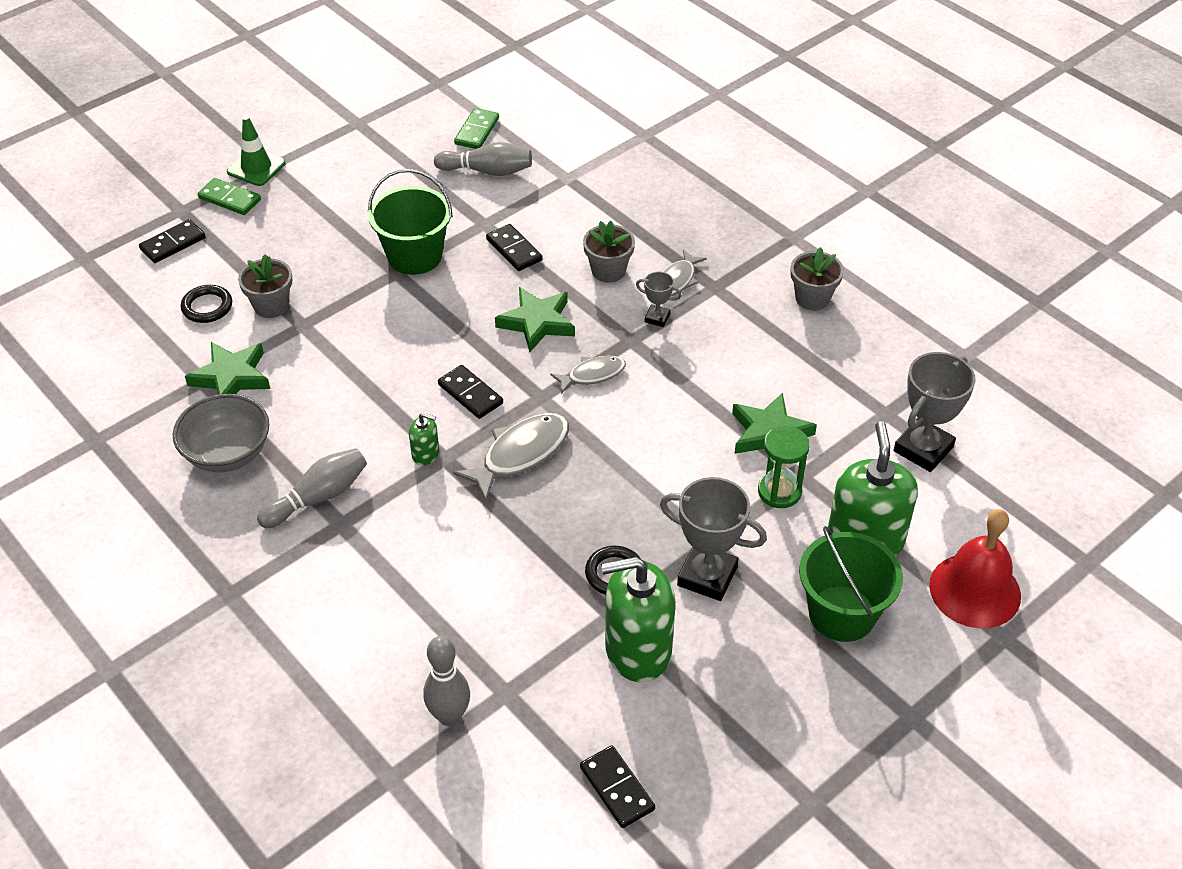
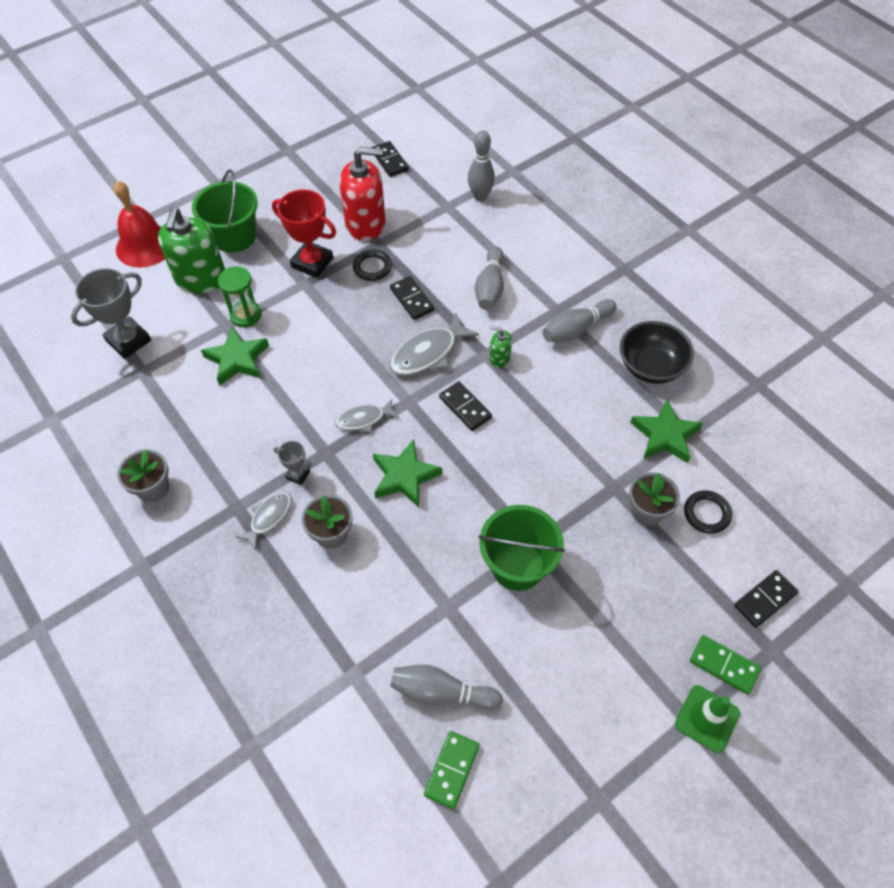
camera: 175 degrees left, 10 degrees up
(227, 453) = (650, 367): grey bowl -> black bowl
(436, 552) = (490, 287): none -> grey bowling pin
(514, 250) = (419, 567): black domino -> black domino (411, 299)
(638, 650) = (365, 224): green soap dispenser -> red soap dispenser
(707, 576) = (312, 263): grey trophy -> red trophy

